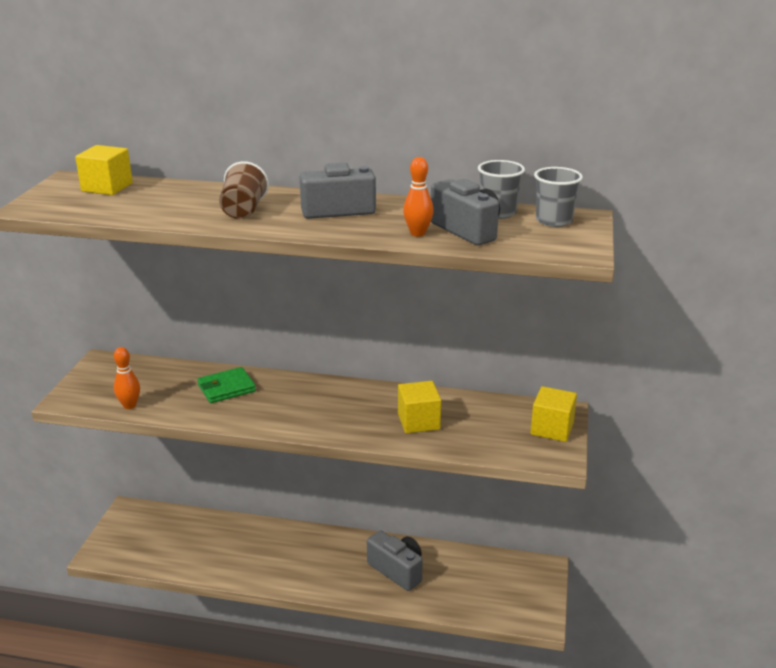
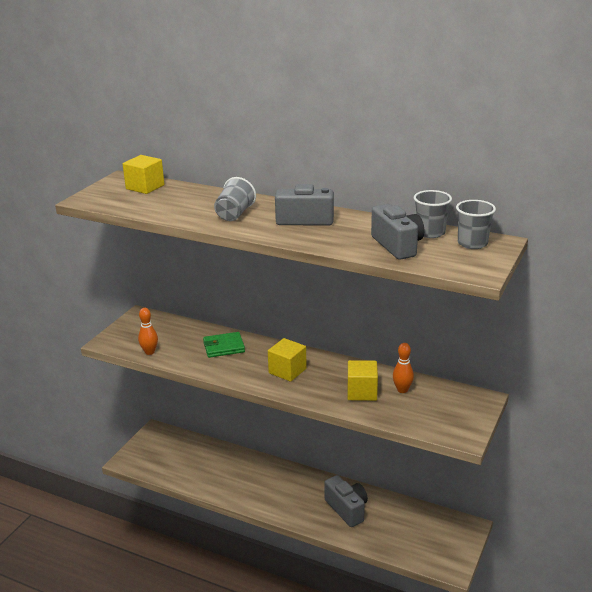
camera: 15 degrees right, 0 degrees up
(243, 211) = (234, 214): brown cup -> grey cup
(418, 233) = (357, 245): orange bowling pin -> orange bowling pin (402, 390)
(552, 428) = (468, 412): yellow cube -> yellow cube (287, 371)

